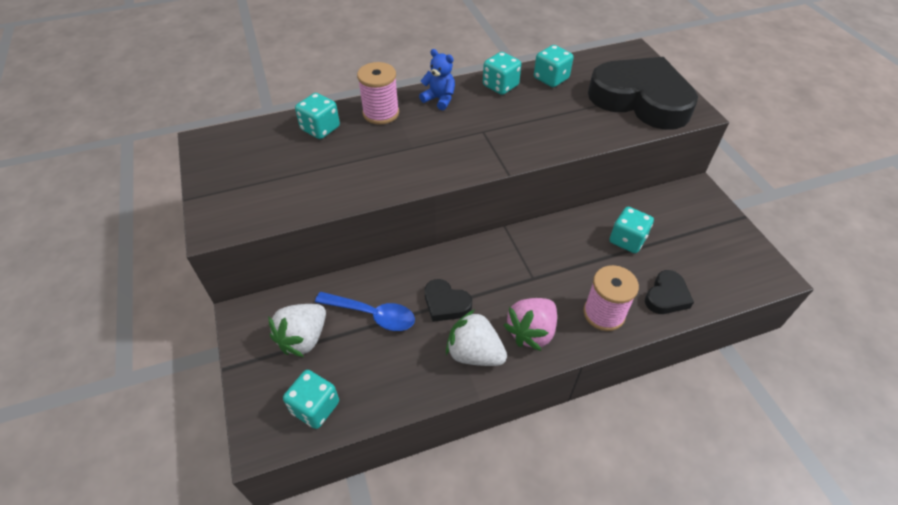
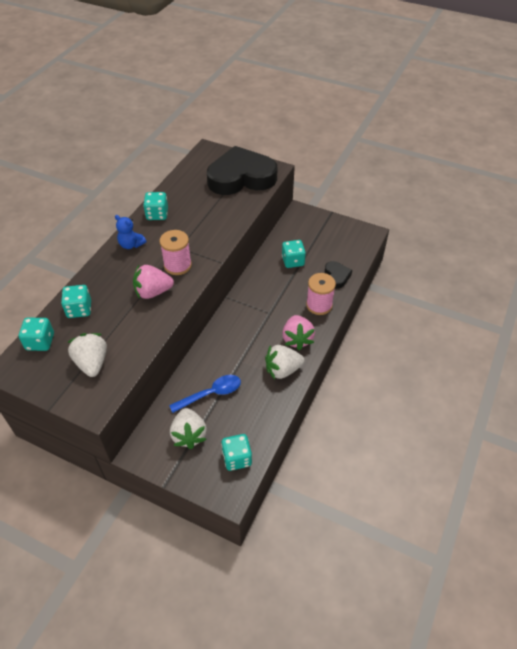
camera: 45 degrees left, 0 degrees up
(267, 185) = (92, 363): none -> white strawberry
(381, 113) = (106, 275): pink spool -> pink spool (177, 265)
(402, 157) = (153, 292): none -> pink strawberry
(439, 99) = (131, 244): blue teddy bear -> blue teddy bear turned 135 degrees counterclockwise
(446, 304) = (242, 358): black heart -> none
(551, 78) = (181, 193): turquoise dice -> turquoise dice (40, 342)

